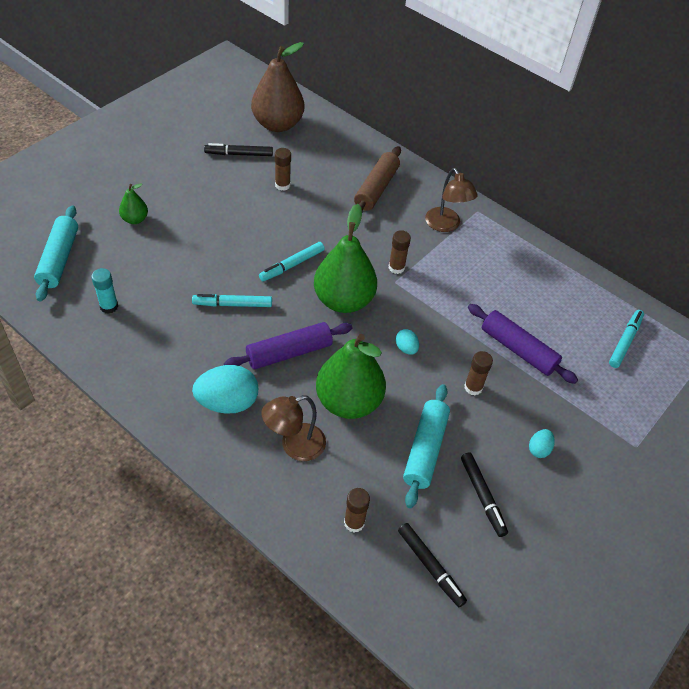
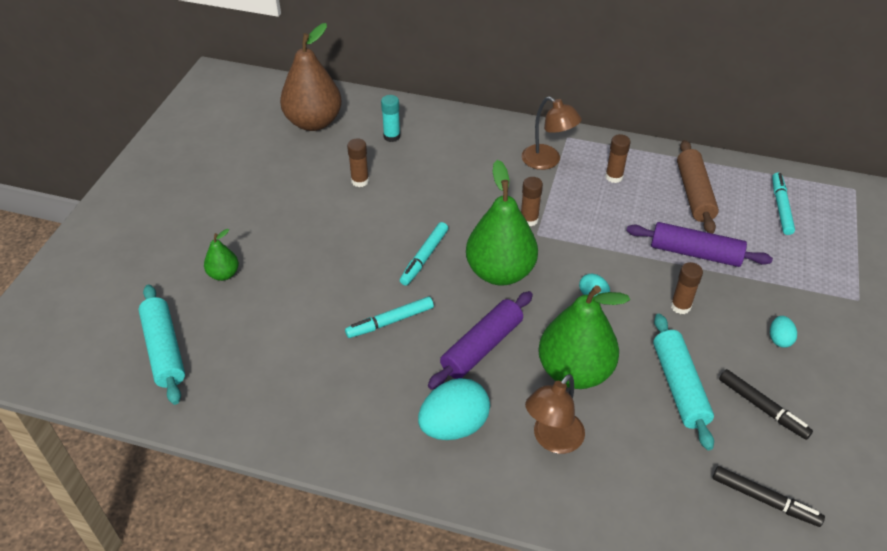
camera: 20 degrees left, 5 degrees down
(109, 306) = (256, 378): turquoise glue stick -> turquoise glue stick (392, 136)
(239, 154) = (293, 166): black marker -> none
(354, 522) = (664, 491): brown glue stick -> brown glue stick (614, 177)
(376, 188) = (457, 150): brown rolling pin -> brown rolling pin (694, 193)

